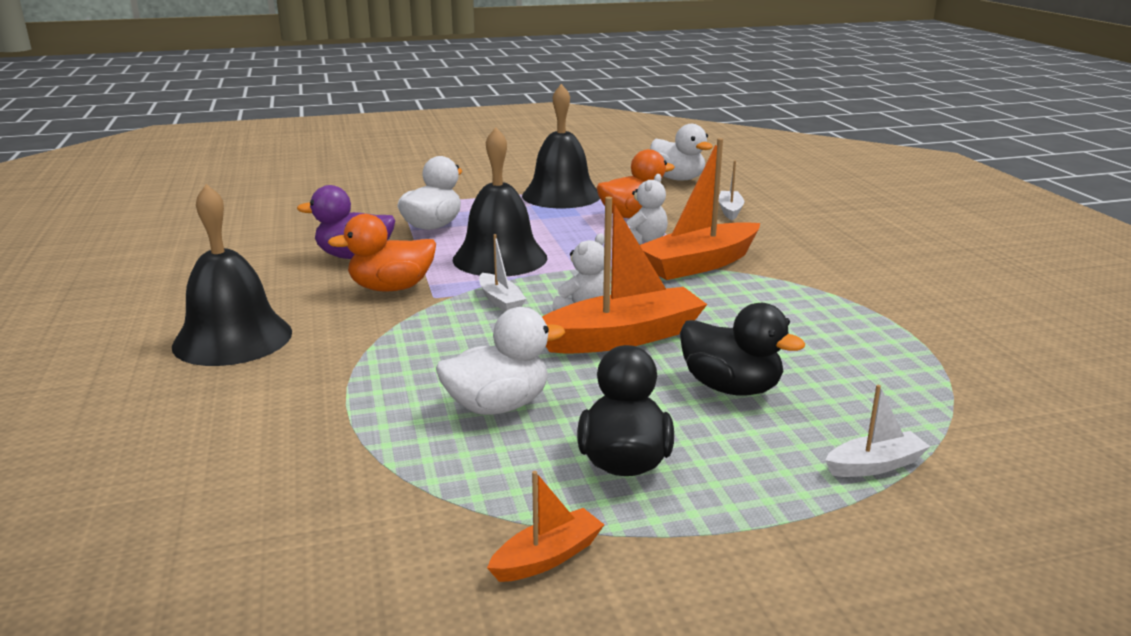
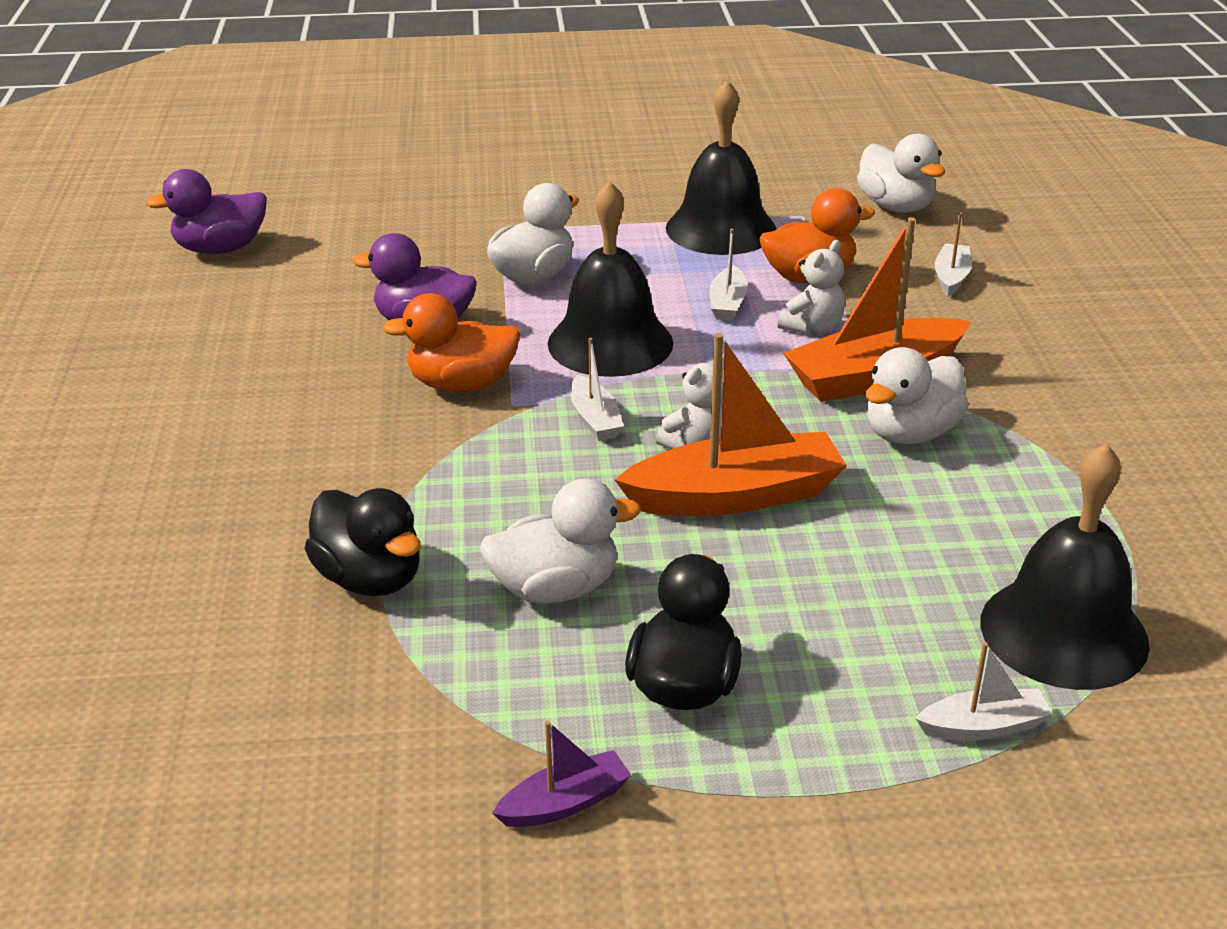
camera: 10 degrees right, 10 degrees up
(187, 225) = (220, 249): none -> purple duck
(232, 338) = (260, 451): black bell -> black bell (1063, 632)
(547, 557) = (565, 803): orange boat -> purple boat
(579, 232) = (727, 304): none -> white boat
(731, 388) = (847, 591): black duck -> black duck (370, 578)
(738, 292) = (910, 433): none -> white duck

